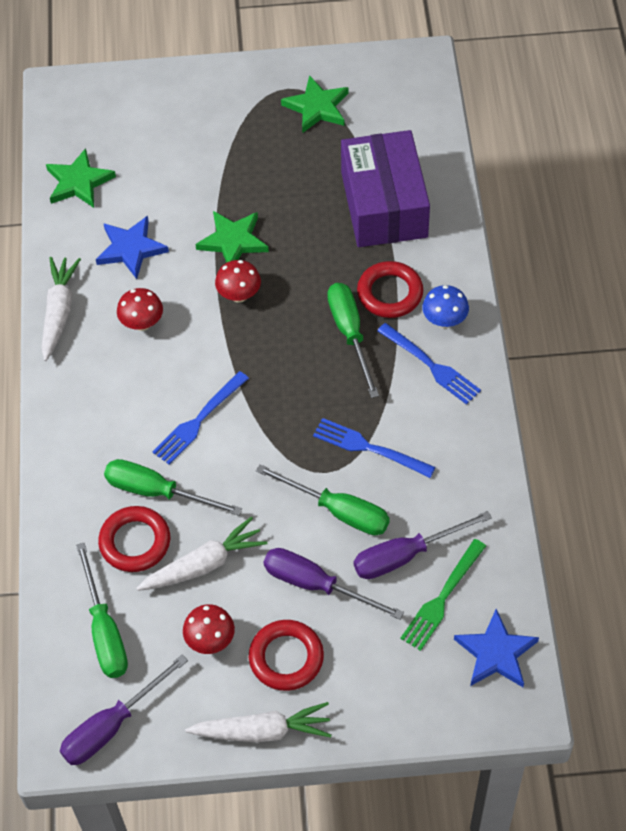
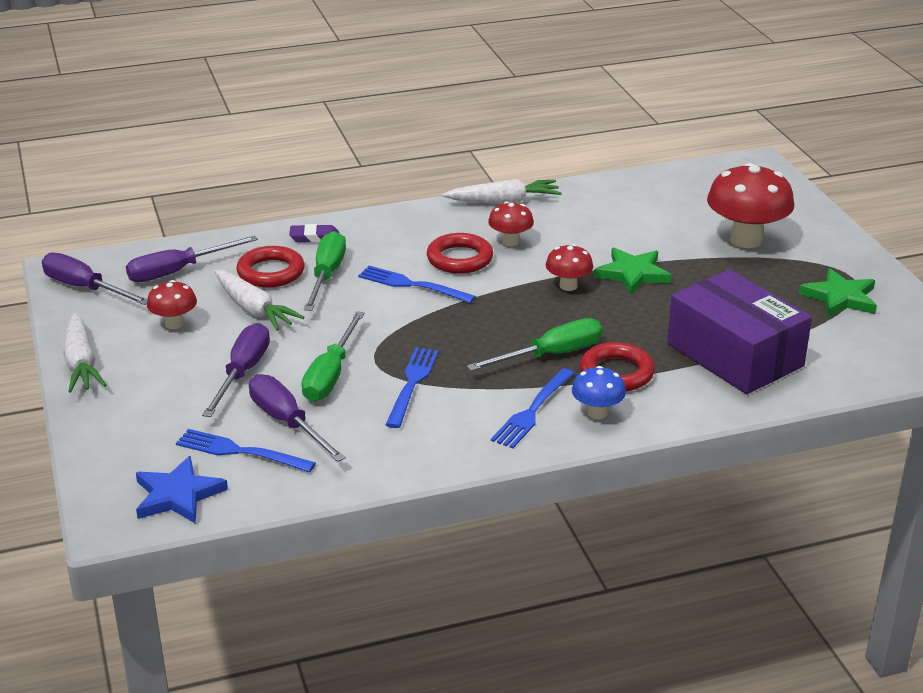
camera: 75 degrees right, 25 degrees down
(75, 493) = (314, 237): none -> purple eraser
(79, 182) = (655, 188): green star -> none
(104, 630) = (178, 271): green screwdriver -> purple screwdriver
(131, 249) = (593, 224): blue star -> none
(200, 141) = (746, 240): none -> red mushroom
(286, 658) = (160, 366): red ring -> red ring (459, 259)
(384, 204) = (734, 355): purple box -> purple box turned 75 degrees clockwise
(442, 598) = (240, 452): green fork -> blue fork

